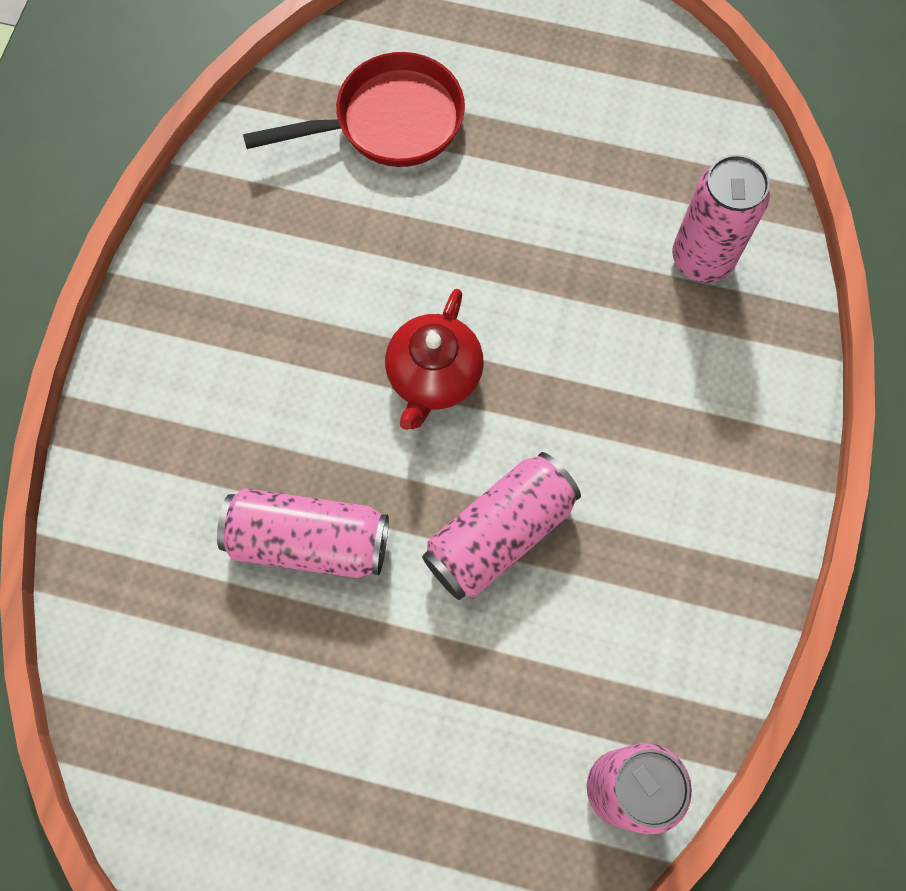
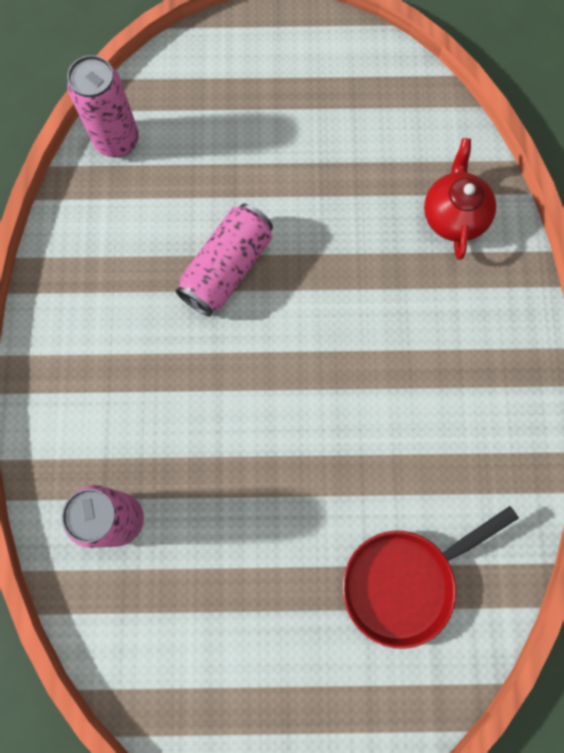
camera: 165 degrees right, 5 degrees up
(308, 541) = (352, 232): pink can -> none
(434, 376) = (303, 367): red teapot -> red teapot (454, 215)

